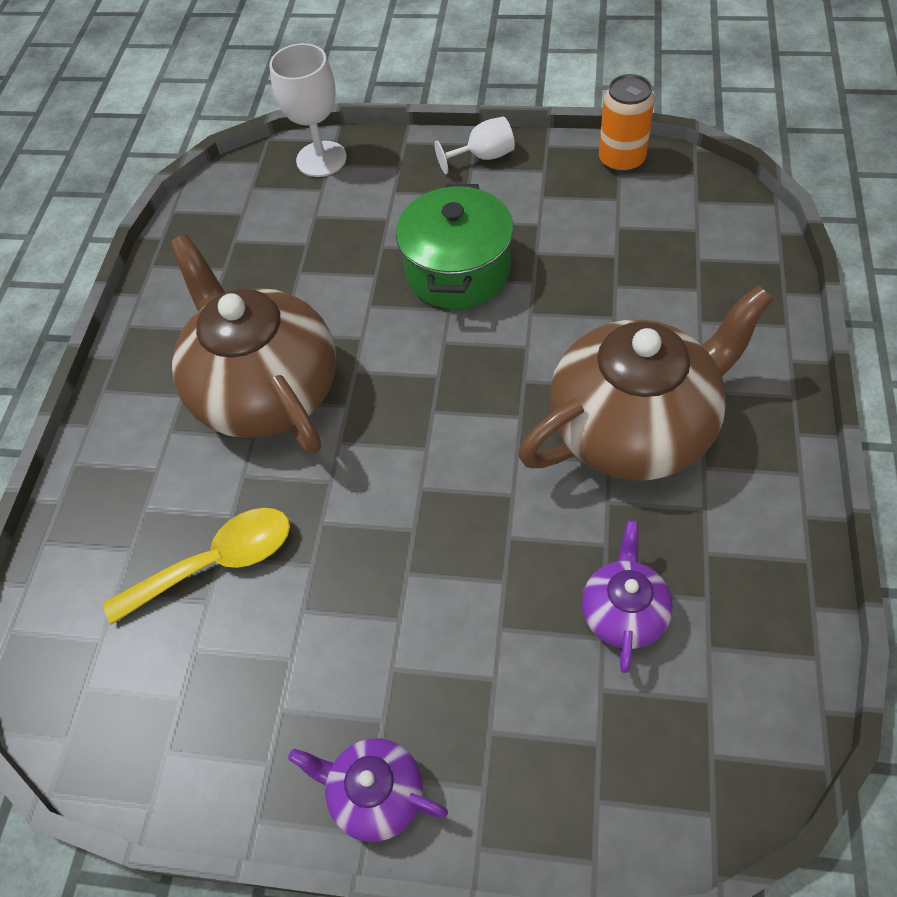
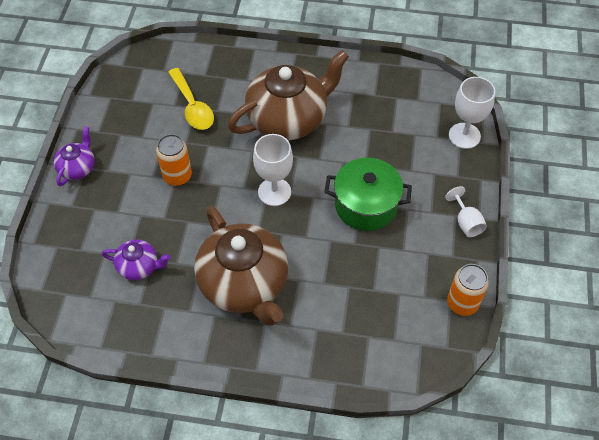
camera: 85 degrees right, 0 degrees up
(399, 569) = (177, 176): none -> orange can
(434, 399) = (274, 192): none -> white goblet

